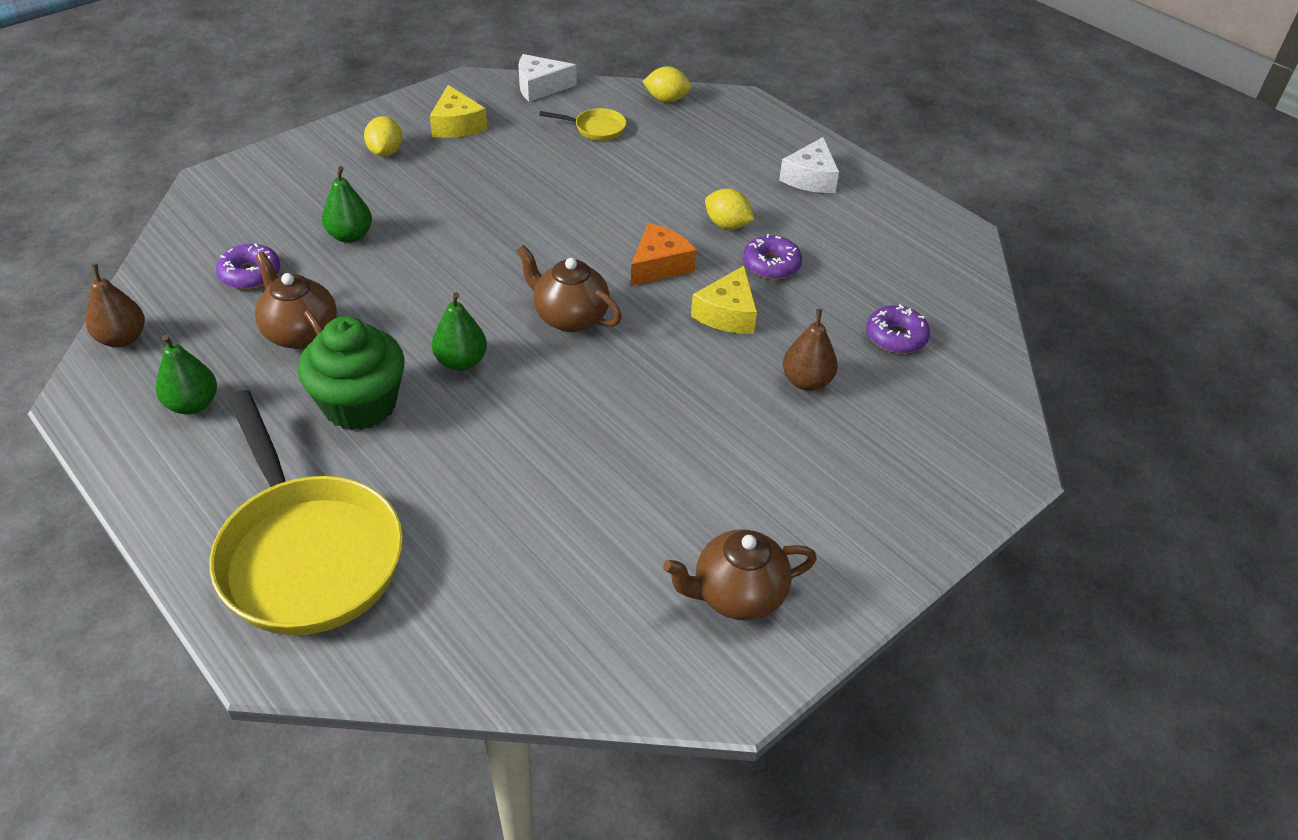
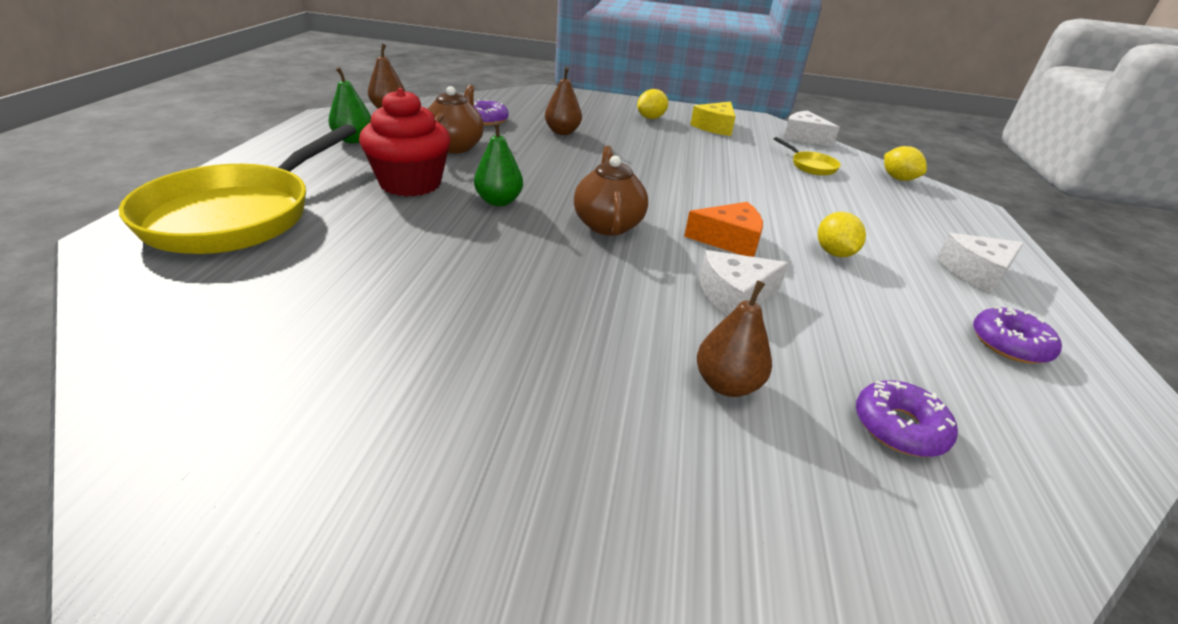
camera: 50 degrees right, 10 degrees down
(350, 236) = (562, 132): green pear -> brown pear
(360, 405) = (410, 183): green cupcake -> red cupcake
(727, 314) = (734, 295): yellow cheese -> white cheese
(736, 595) = (338, 473): brown teapot -> none
(771, 264) = (835, 294): purple donut -> purple donut (1010, 344)

